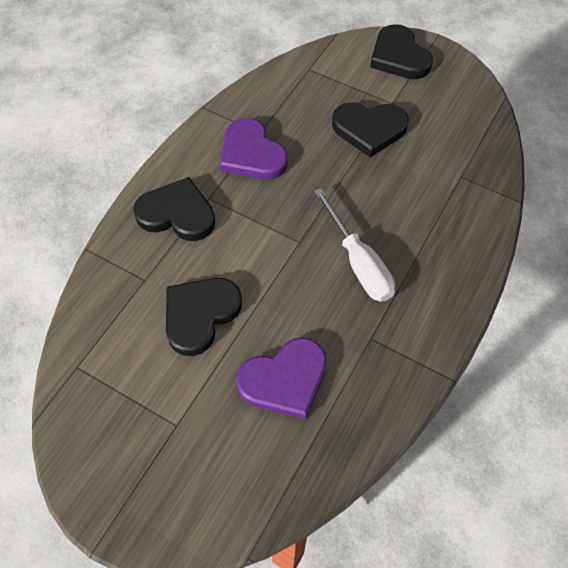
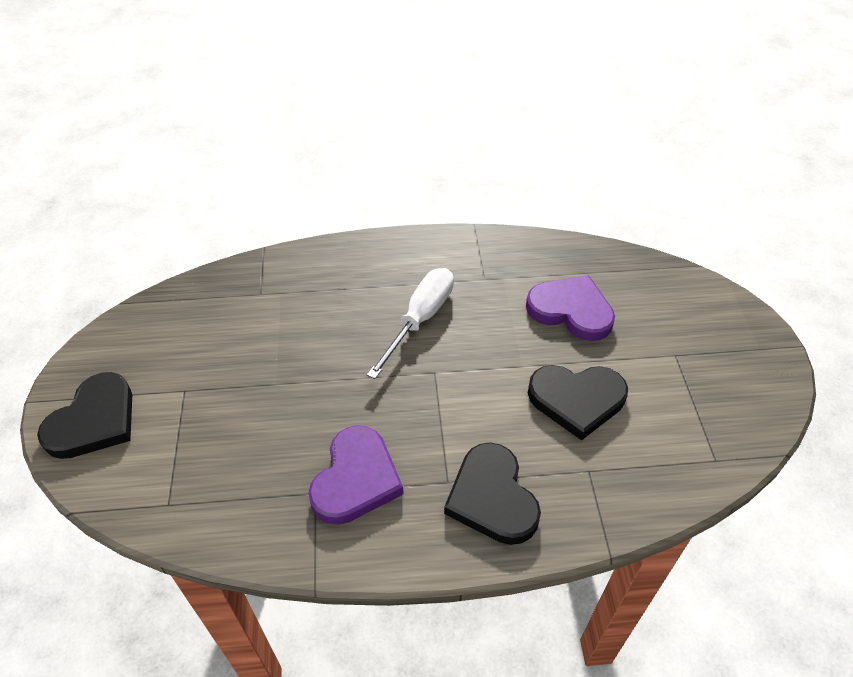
camera: 125 degrees left, 10 degrees down
(369, 129) = (241, 390): black heart -> none

